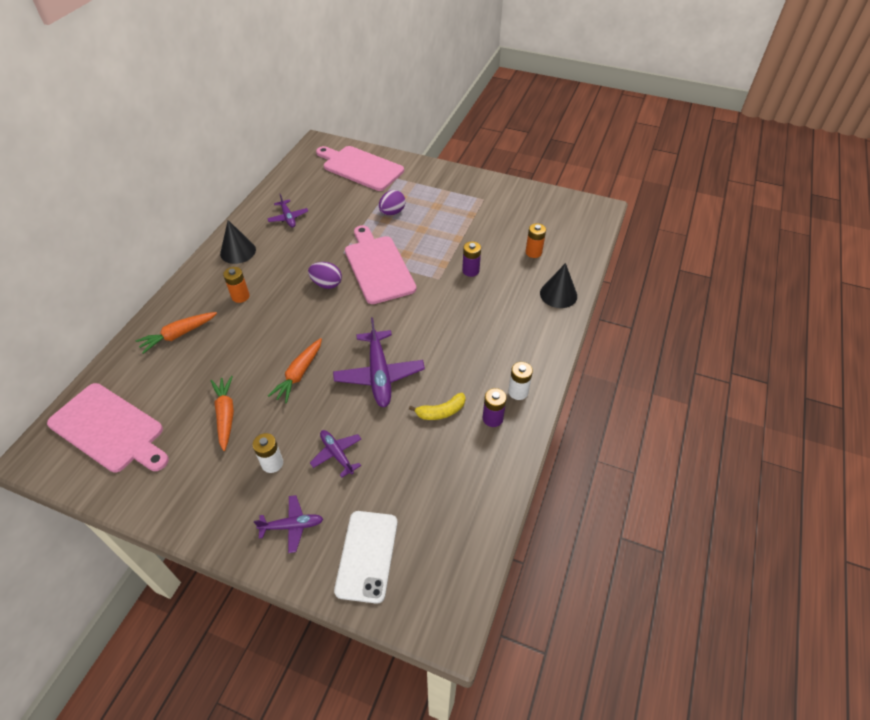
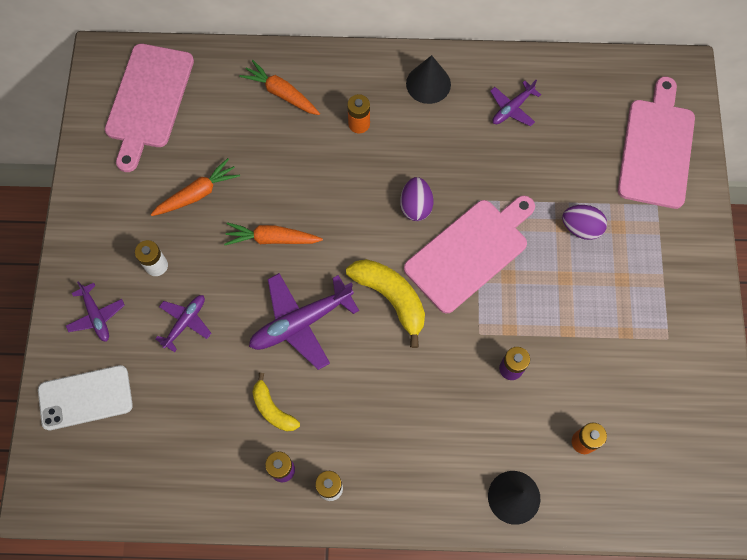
camera: 70 degrees right, 20 degrees up
(388, 316) = (391, 298): none -> yellow banana

